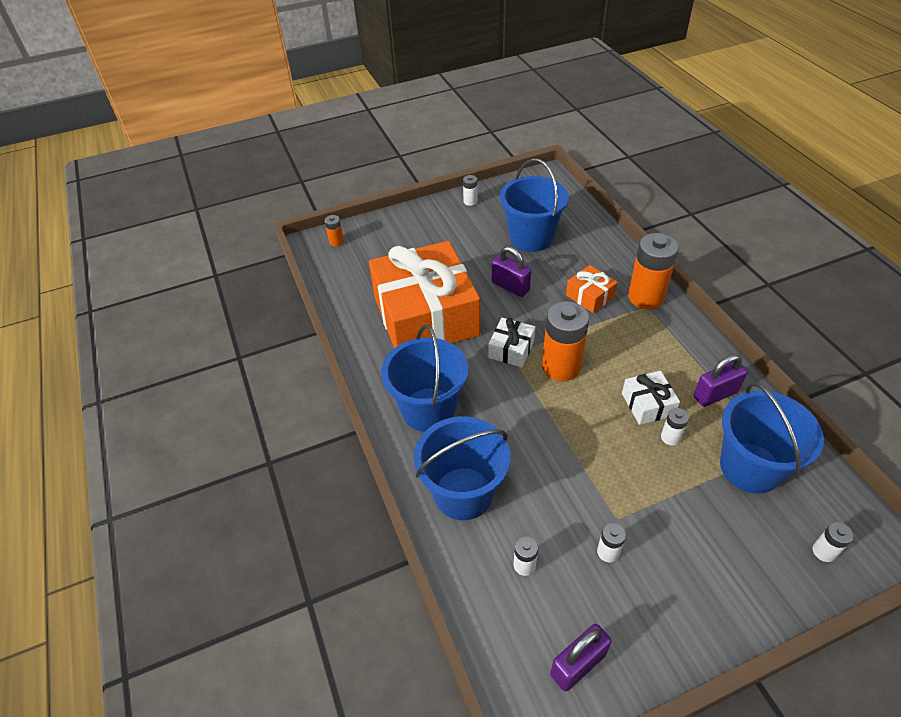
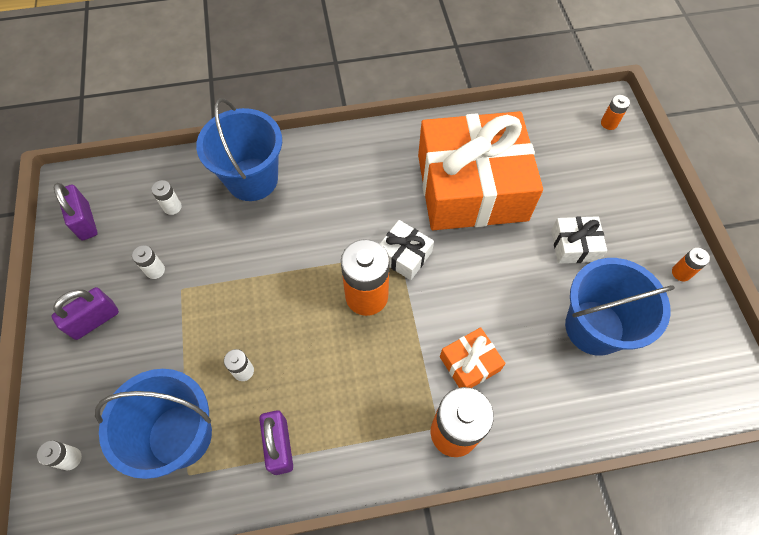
camera: 100 degrees right, 15 degrees up
(428, 409) = (348, 169): blue bucket -> none
(470, 201) = (681, 273): white battery -> orange battery
(510, 286) = (503, 279): purple padlock -> purple padlock (94, 320)
(647, 404) = (290, 365): white gift -> white gift (574, 245)

